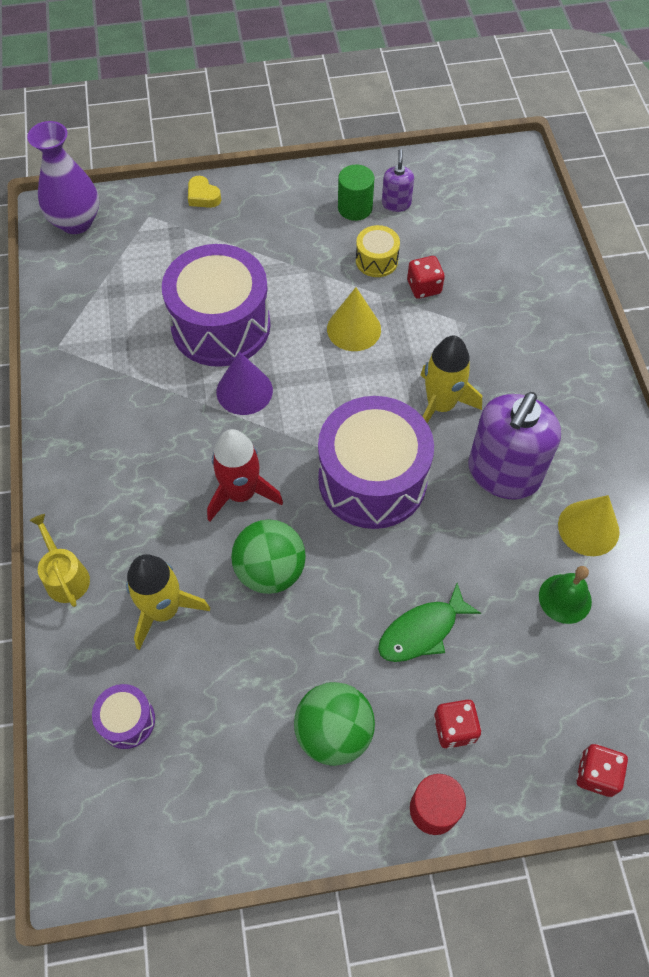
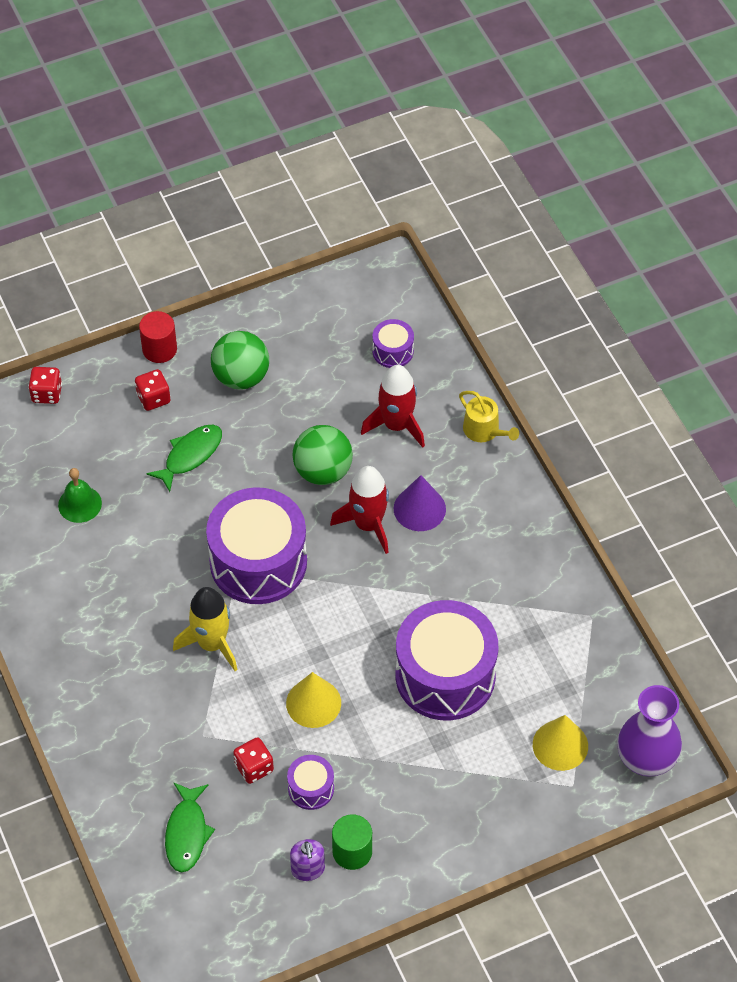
camera: 165 degrees right, 5 degrees down
(164, 610) = (396, 425): yellow rocket -> red rocket
(203, 196) = (525, 826): yellow heart -> none
(244, 391) = (398, 615): purple cone -> purple cone (419, 509)
(376, 260) = (311, 788): yellow drum -> purple drum
(495, 250) = (187, 833): none -> green fish
(503, 473) = (144, 594): purple soap dispenser -> none
(588, 528) = (64, 563): yellow cone -> yellow cone (560, 745)

